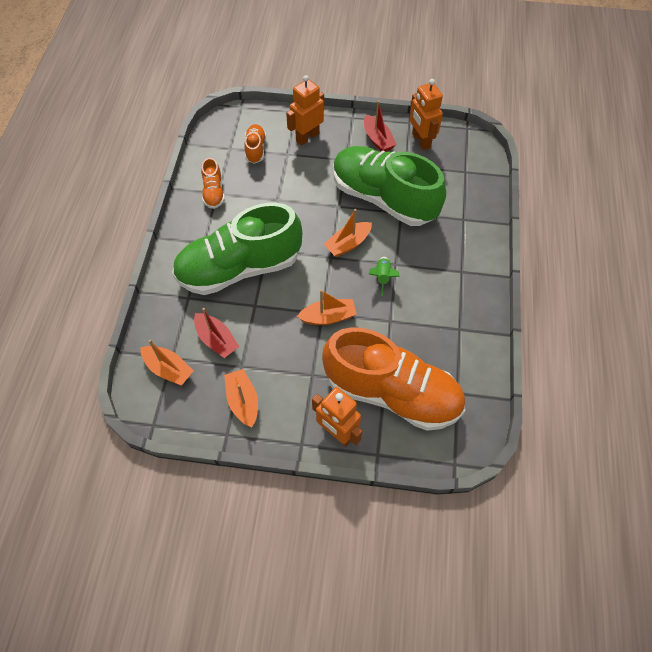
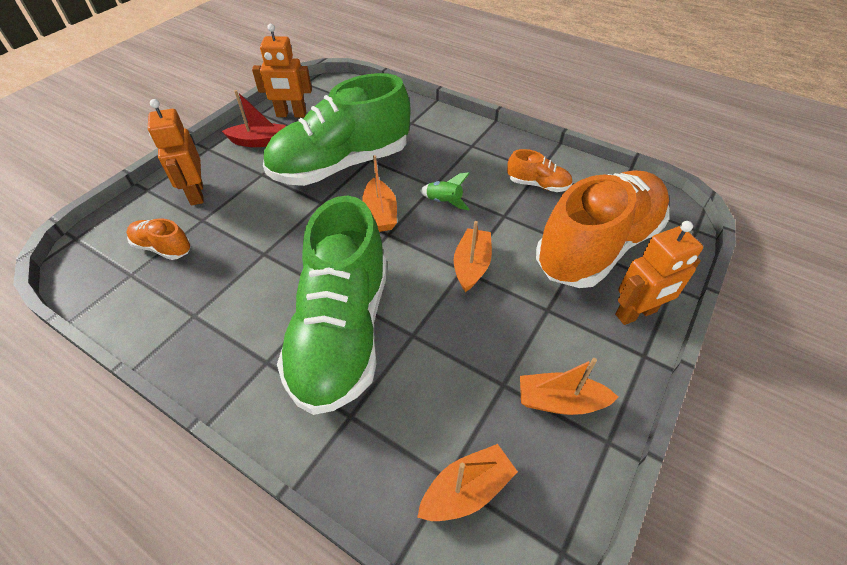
camera: 65 degrees left, 10 degrees down
(214, 192) = (190, 318): orange shoe -> orange shoe (538, 184)
(216, 340) = (445, 401): red boat -> none

